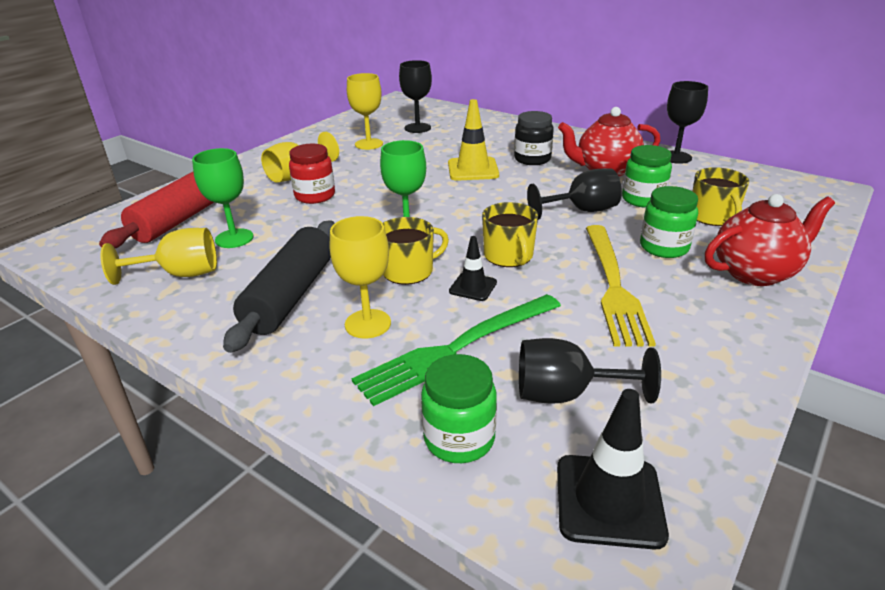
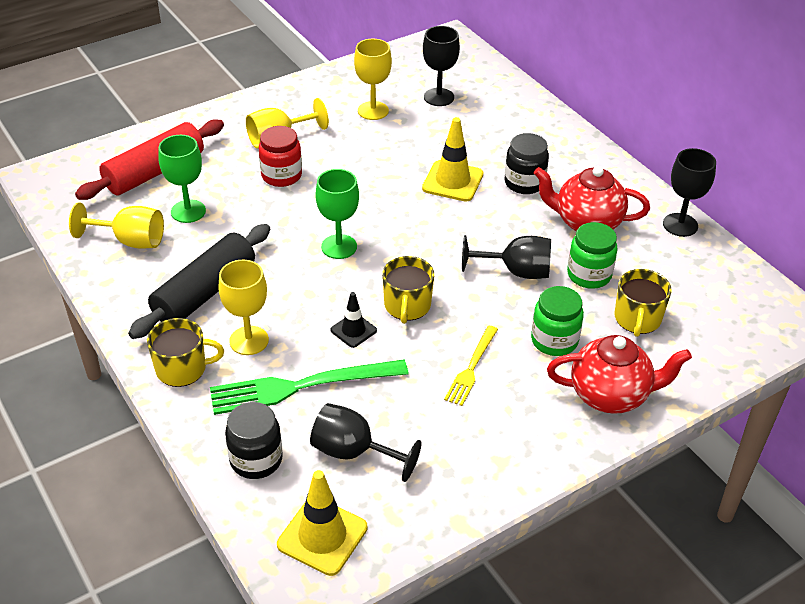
camera: 20 degrees right, 10 degrees up
(409, 271) = (312, 296): yellow mug -> yellow mug (182, 369)
(459, 438) = (256, 460): green jar -> black jar
(609, 500) = (322, 536): black traffic cone -> yellow traffic cone
(613, 286) = (471, 368): yellow fork -> yellow fork, size x0.57

